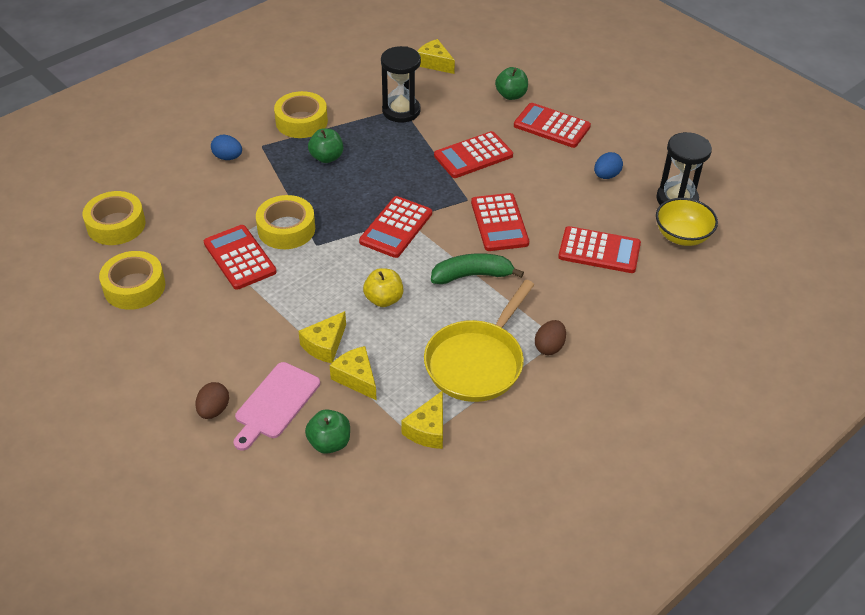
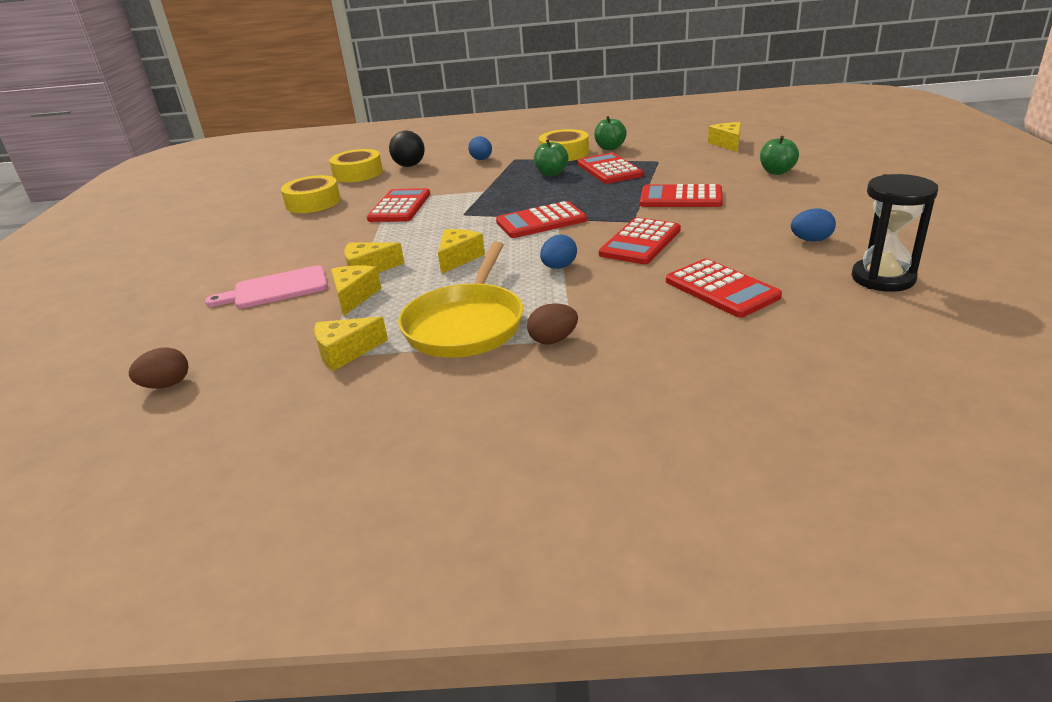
camera: 45 degrees right, 15 degrees down
(159, 192) = (409, 166): none -> black ball
(214, 410) = (235, 277): brown egg -> brown egg (166, 385)
(286, 229) = (457, 201): yellow tape -> none
(329, 443) = (264, 327): green apple -> green apple (610, 148)
(383, 299) = (458, 258): yellow apple -> yellow cheese
(401, 111) = (654, 162): black hourglass -> none
(472, 275) = (559, 267): green banana -> blue egg
(477, 362) = (466, 324): yellow pan -> yellow pan turned 60 degrees counterclockwise
(551, 126) = (793, 197): red calculator -> red calculator (609, 170)
(682, 236) = (850, 308): yellow bowl -> none

